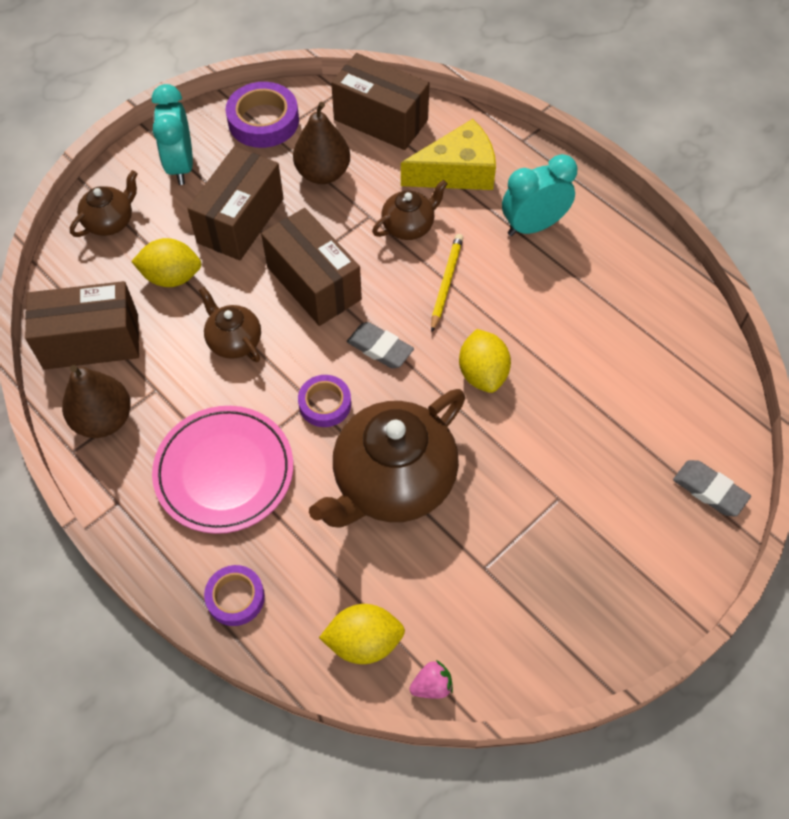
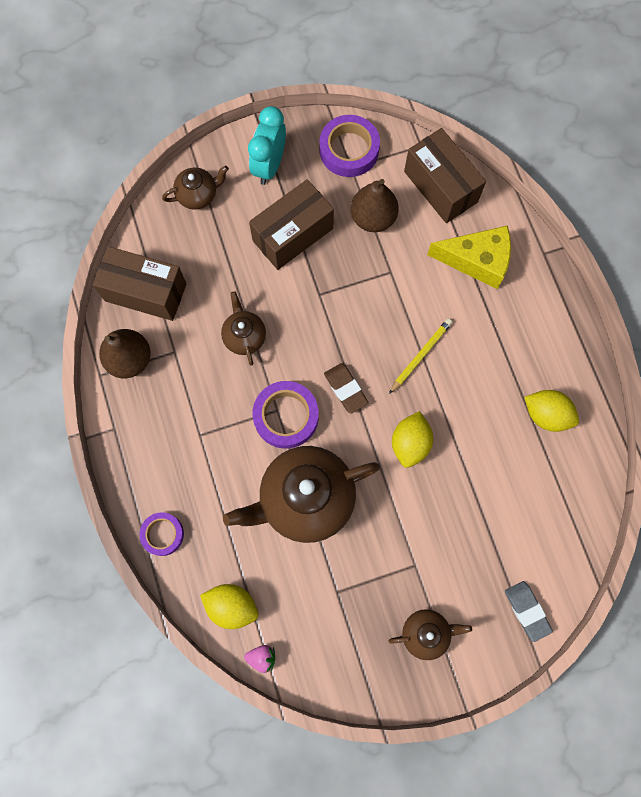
camera: 25 degrees right, 15 degrees up
(172, 277) = (222, 263): yellow lemon -> yellow lemon (546, 415)
(224, 472) = (194, 438): pink plate -> none
(313, 283) = (322, 313): brown box -> none
(325, 404) = (286, 416): purple tape -> purple tape, size x1.60
(380, 348) = (345, 389): grey eraser -> brown eraser
(409, 226) = (416, 294): brown teapot -> brown teapot (426, 633)
(533, 226) = (512, 335): turquoise clock -> none

